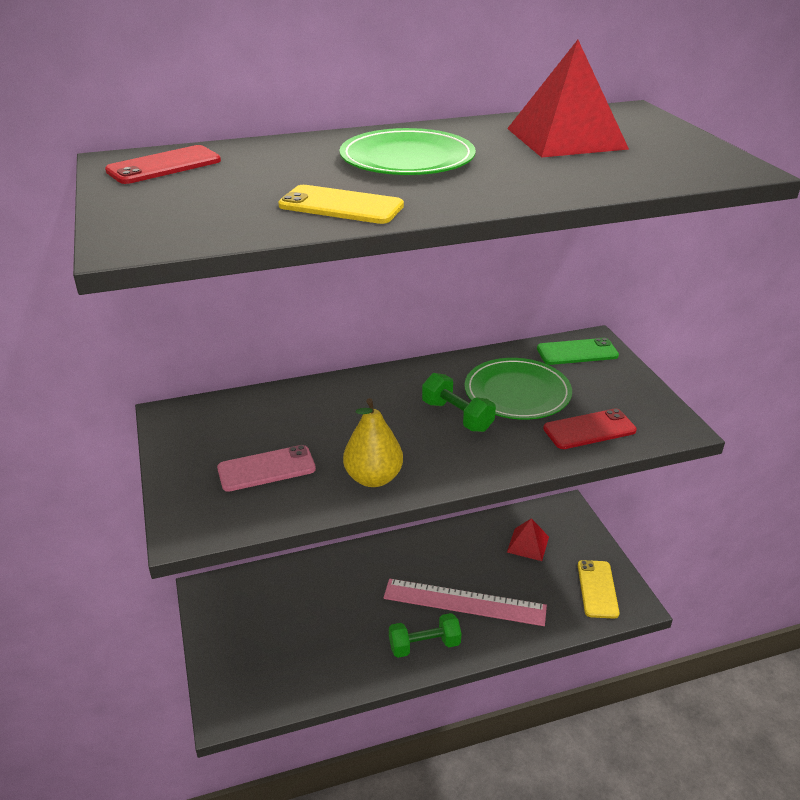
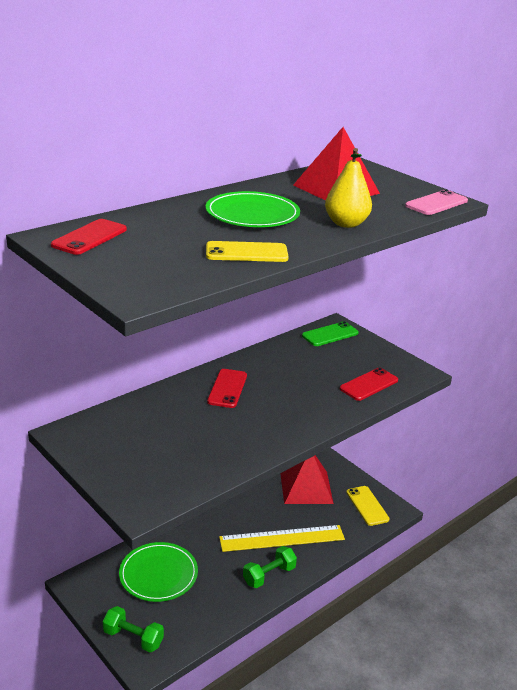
camera: 25 degrees left, 5 degrees down
(266, 468) = (169, 455): pink phone -> pink phone (436, 203)
(373, 478) = (250, 445): yellow pear -> yellow pear (346, 224)
(395, 398) = (227, 388): none -> red phone
(457, 416) = (278, 392): green dumbbell -> green dumbbell (133, 638)
(464, 602) = (282, 538): pink ruler -> yellow ruler
(517, 393) = (308, 369): green plate -> green plate (158, 574)
(528, 544) = (306, 487): red pyramid -> red pyramid, size x1.78

